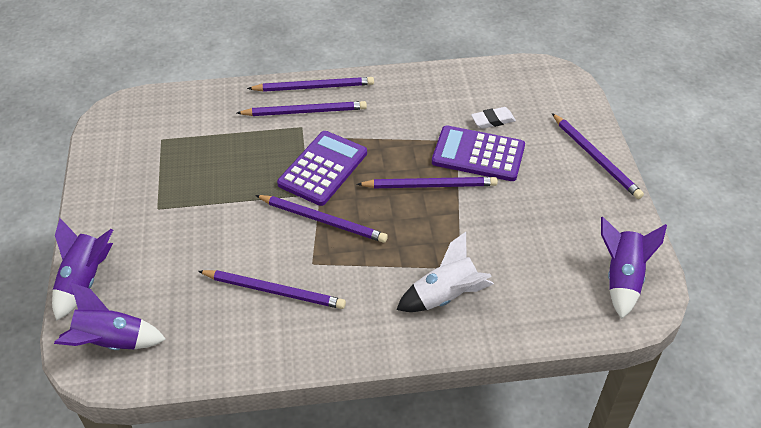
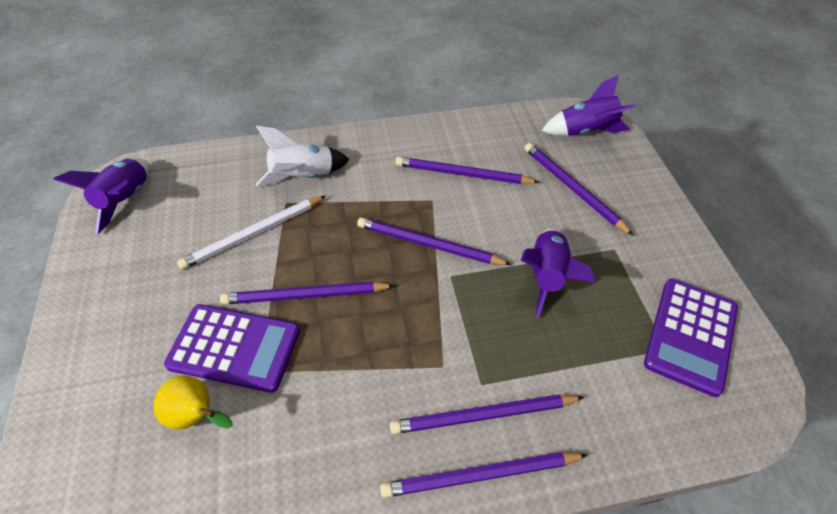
camera: 175 degrees right, 5 degrees up
(84, 281) = (640, 174): purple rocket -> purple rocket (546, 275)
(323, 168) = (439, 313): purple calculator -> purple calculator (690, 335)
(484, 237) = (253, 234): none -> white pencil
(493, 120) = (197, 415): white eraser -> yellow pear
(596, 158) = (75, 351): purple pencil -> purple pencil (572, 188)

